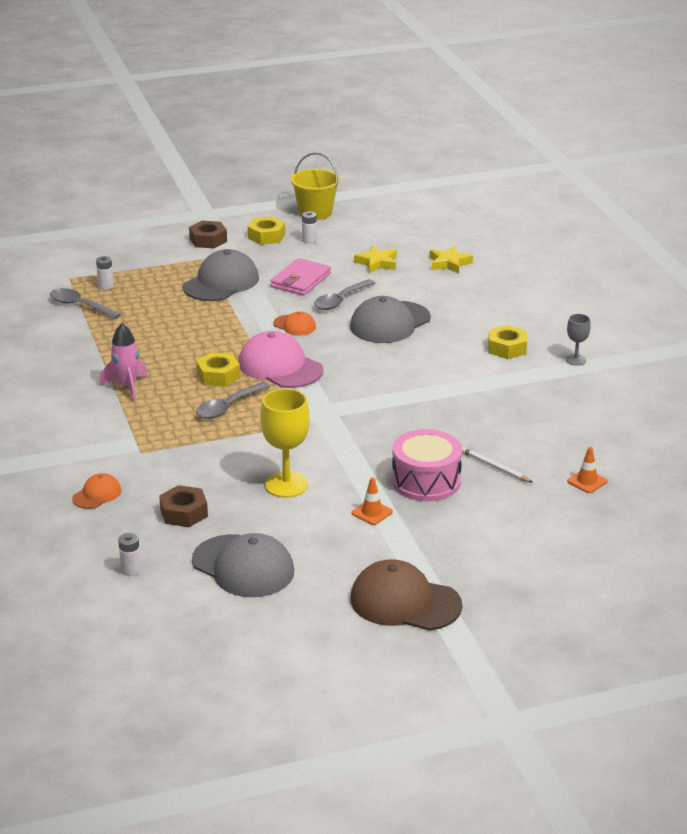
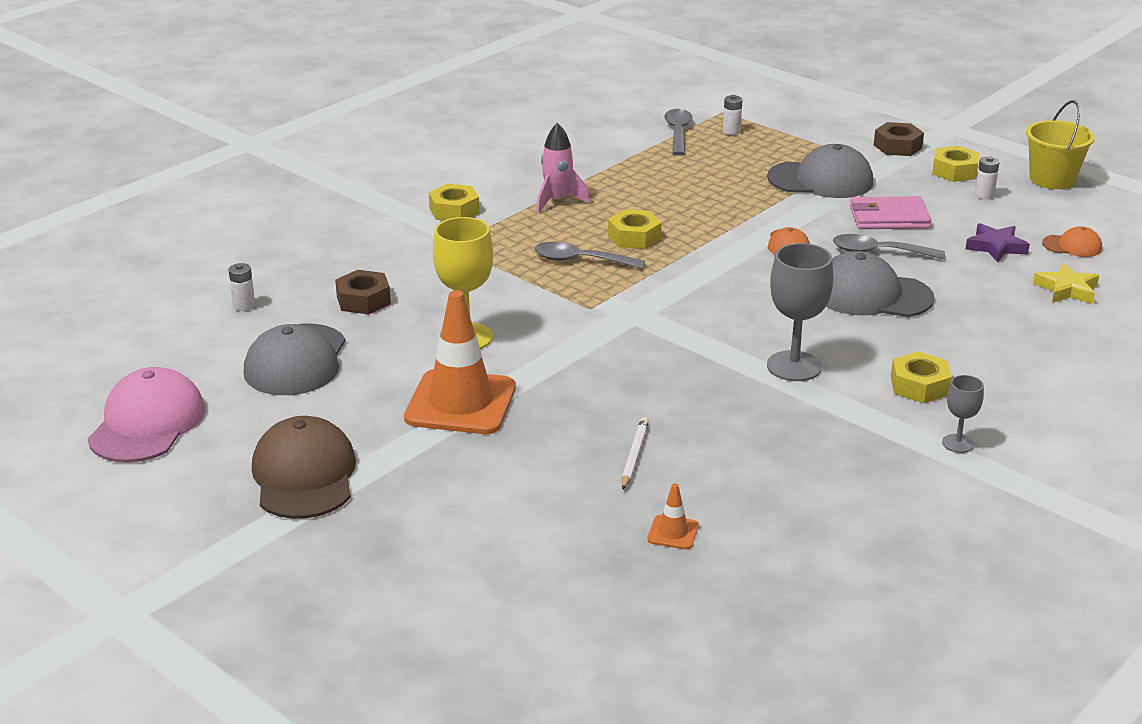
camera: 60 degrees right, 0 degrees up
(87, 434) = (454, 210): none -> yellow nut
(97, 494) = (356, 249): orange cap -> orange cap (1072, 246)
(280, 367) = (693, 263): pink cap -> pink cap (147, 423)
(372, 512) = (460, 403): orange traffic cone -> orange traffic cone, size x2.40
(377, 263) = (996, 247): yellow star -> purple star
(426, 481) = (557, 418): pink drum -> none
(446, 379) = (794, 366): none -> grey goblet

